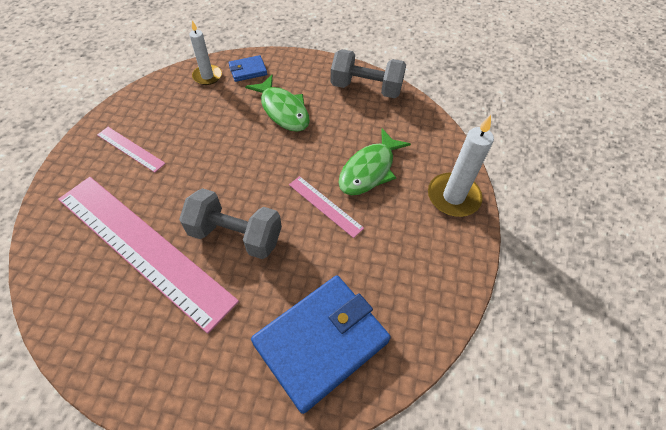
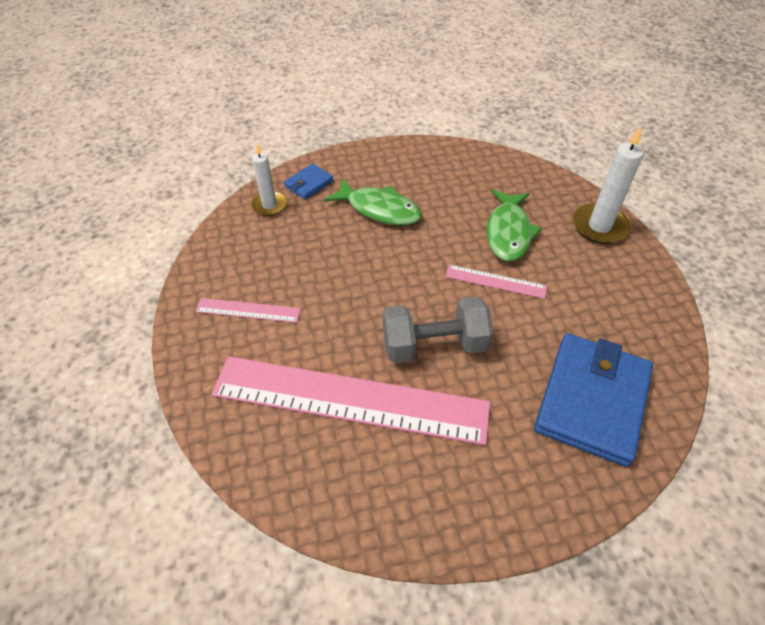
camera: 25 degrees left, 5 degrees down
(366, 88) = (443, 159): grey dumbbell -> none

